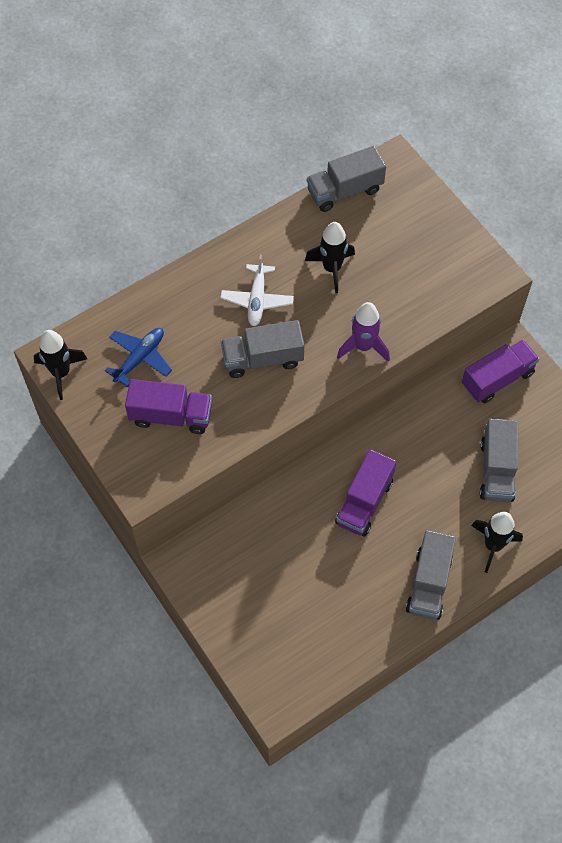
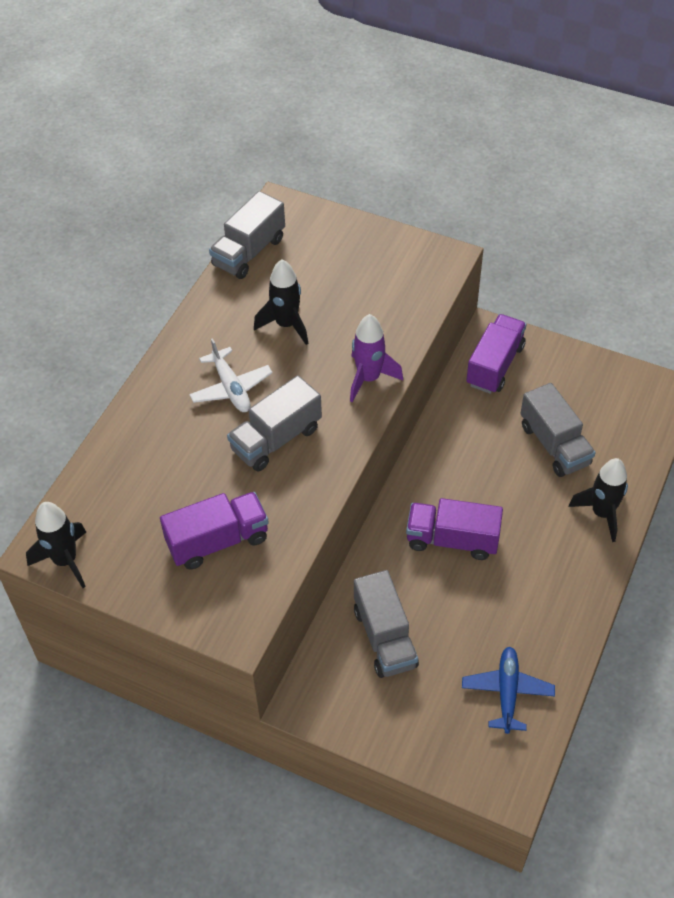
camera: 30 degrees left, 10 degrees down
(140, 358) = (144, 502): blue plane -> blue plane (507, 692)
(364, 502) = (452, 540): purple truck -> purple truck turned 105 degrees clockwise
(429, 583) = (569, 581): grey truck -> grey truck (384, 637)

